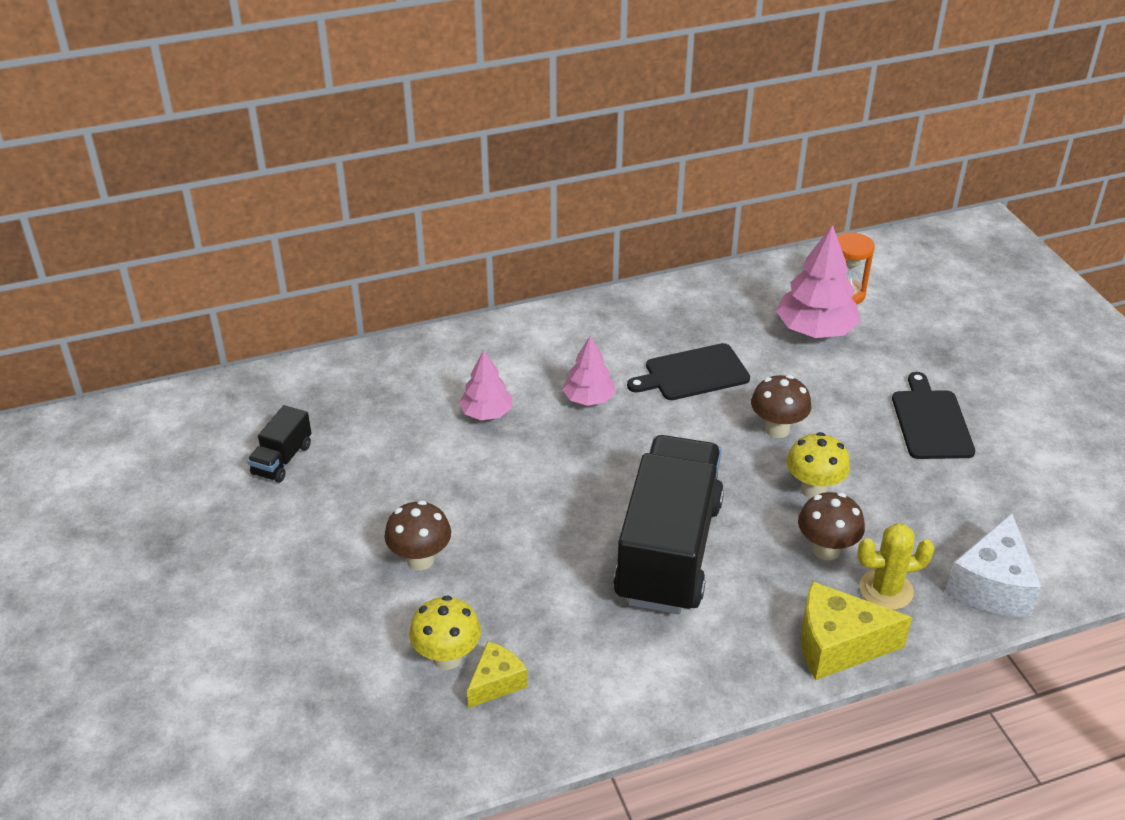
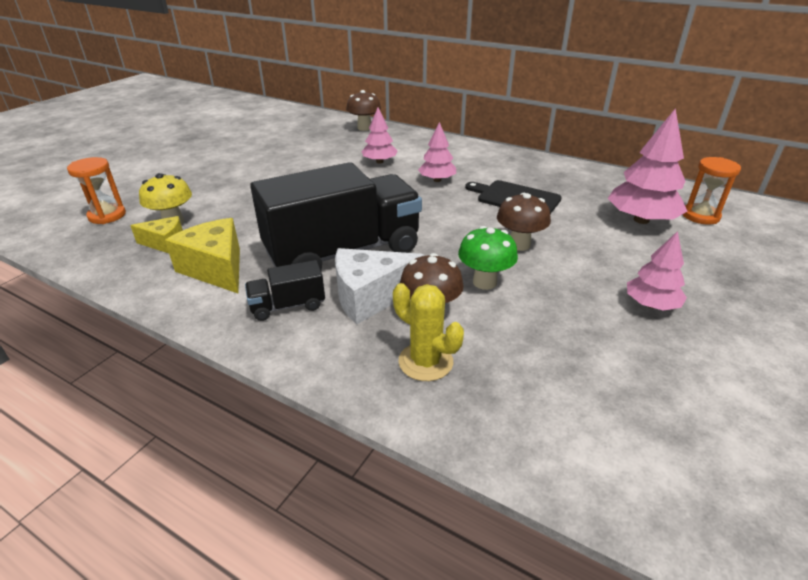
camera: 50 degrees right, 5 degrees down
(282, 459) = (275, 136): black truck -> black truck (288, 306)
(354, 714) = (107, 215): none -> orange hourglass
(420, 559) = (244, 188): brown mushroom -> brown mushroom (364, 128)
(813, 489) = (484, 282): yellow mushroom -> green mushroom
(838, 645) = (332, 362): yellow cheese -> yellow cheese (216, 269)
(930, 421) = (651, 304): black cutting board -> pink tree
(992, 585) = (514, 426): white cheese -> white cheese (370, 297)

